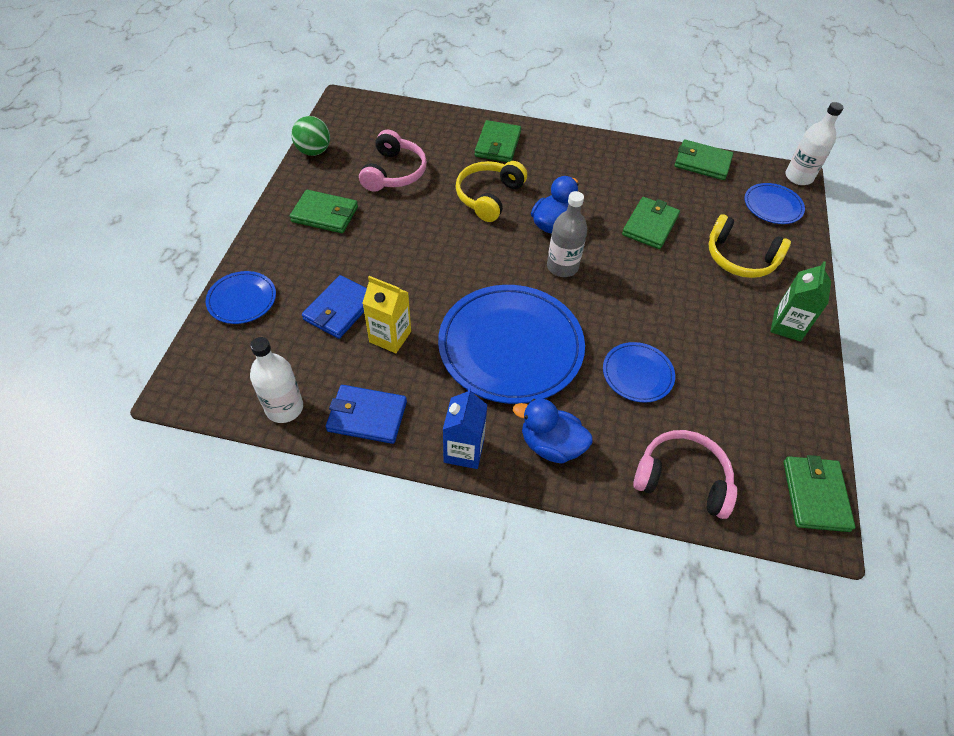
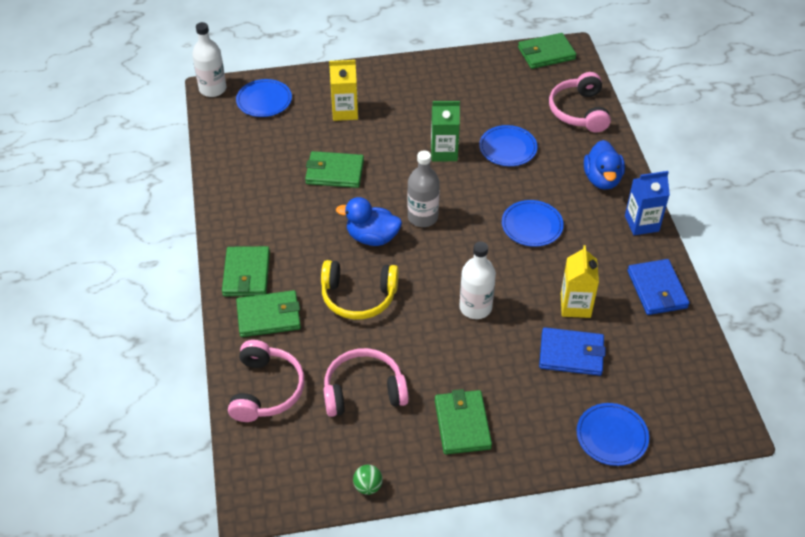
camera: 110 degrees left, 5 degrees down
(284, 408) = (689, 345): white bottle -> white bottle (475, 307)
(314, 151) = (368, 486): green ball -> green ball, size x0.61
(429, 127) = (266, 390): none -> pink headphones
(510, 346) = (532, 225): blue plate -> blue plate, size x0.48
(702, 162) = (221, 153): green wallet -> green wallet (246, 274)
(740, 258) = (345, 112): yellow headphones -> yellow carton
(787, 326) = (406, 78): green carton -> green carton (444, 152)

